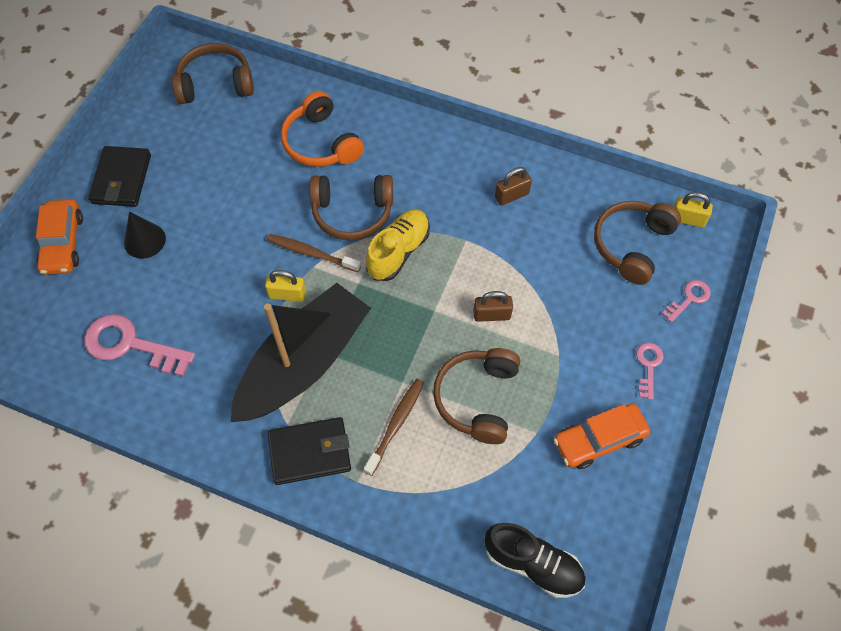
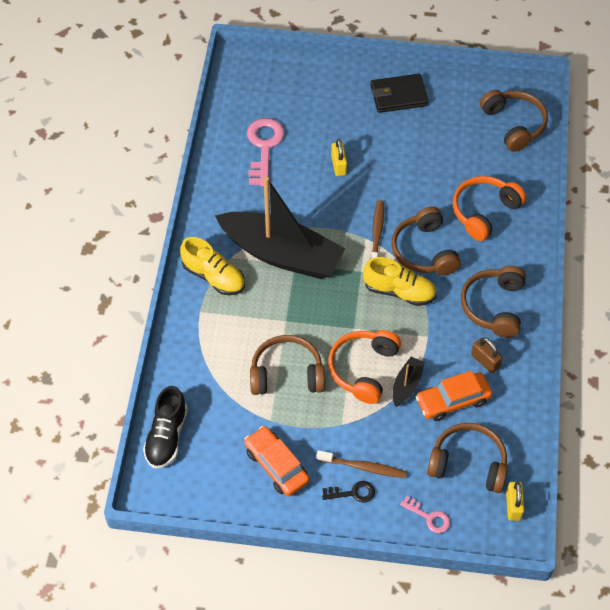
camera: 75 degrees right, 5 degrees down
(63, 243) = (331, 81): orange car -> orange car (453, 400)
(145, 240) = (351, 127): black cone -> none
(287, 294) = (335, 228): yellow padlock -> yellow padlock (338, 165)
(310, 452) = (213, 277): black wallet -> yellow shoe
(396, 424) = (250, 325): brown toothbrush -> brown toothbrush (363, 467)
(446, 169) = (494, 306): none -> brown headphones
(492, 315) = (363, 369): brown padlock -> orange headphones
(523, 277) = (406, 385): none -> black boat
(648, 366) = (353, 493): pink key -> black key

